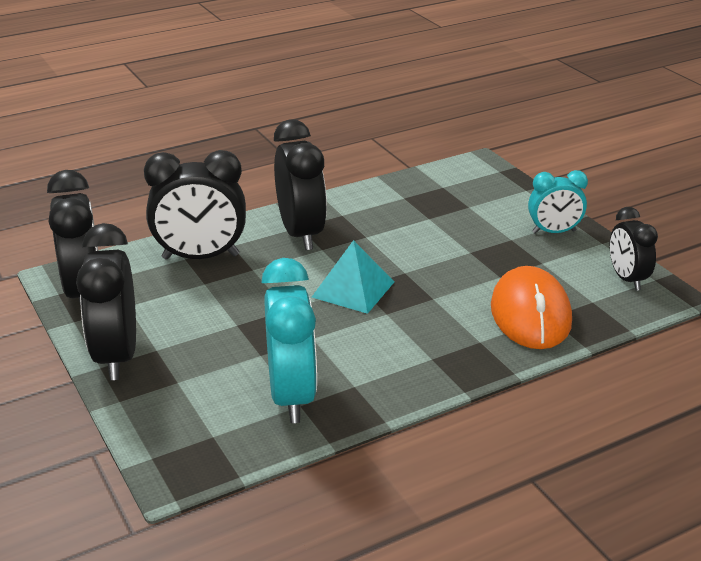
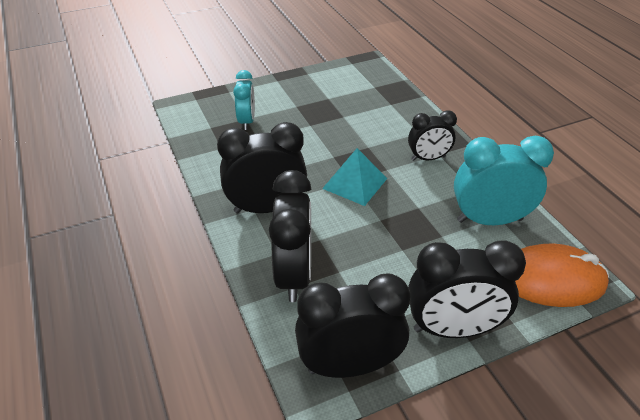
camera: 85 degrees left, 10 degrees up
(530, 314) = (388, 110): orange mouse -> orange mouse (551, 280)
(554, 232) = (290, 88): turquoise clock -> turquoise clock (247, 121)
(627, 279) = (351, 72): black clock -> black clock (428, 158)

